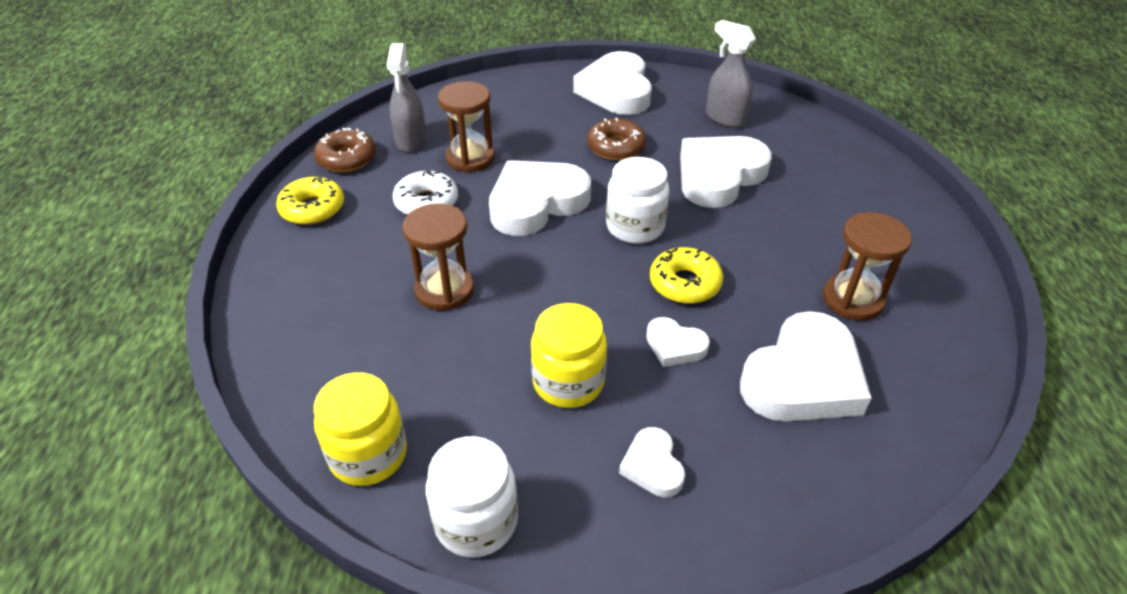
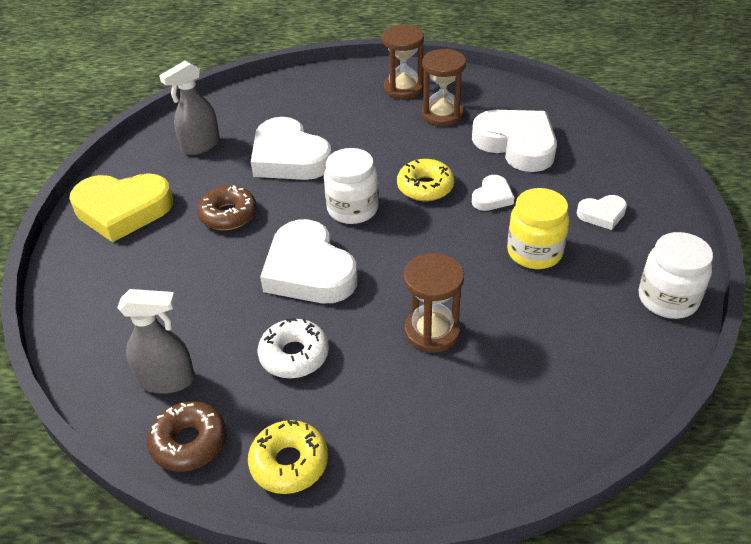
camera: 85 degrees left, 0 degrees up
(368, 455) = (626, 366): yellow jar -> none
(470, 158) = (219, 323): brown hourglass -> brown hourglass (403, 88)
(616, 90) = (122, 210): white heart -> yellow heart

